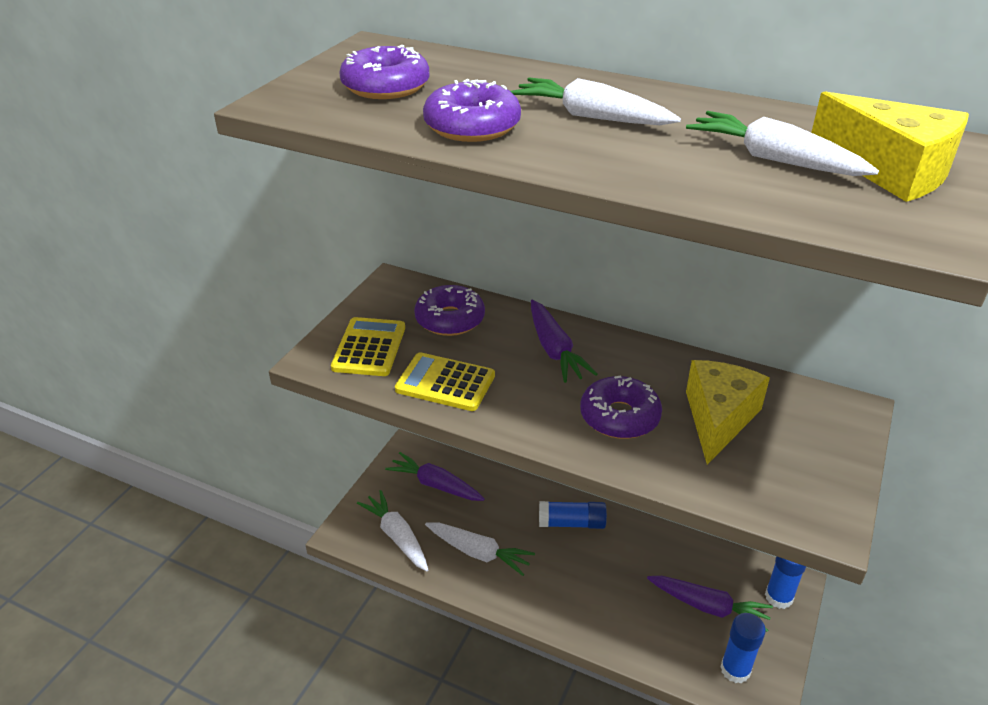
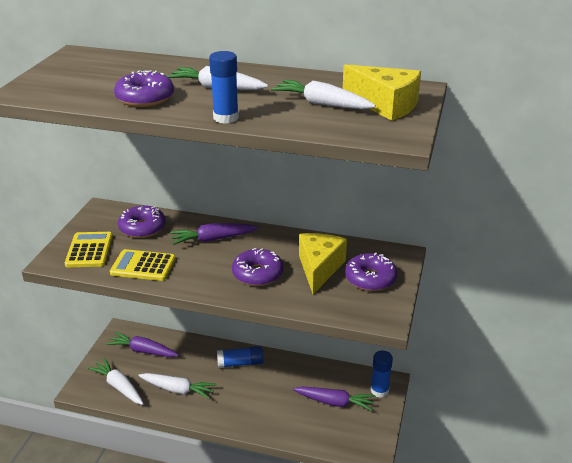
camera: 10 degrees left, 5 degrees down
(385, 87) = (88, 78): purple donut -> purple donut (370, 279)
(554, 349) = (213, 239): purple carrot -> purple carrot turned 105 degrees clockwise
(735, 669) = (353, 437): blue glue stick -> blue glue stick (226, 118)

